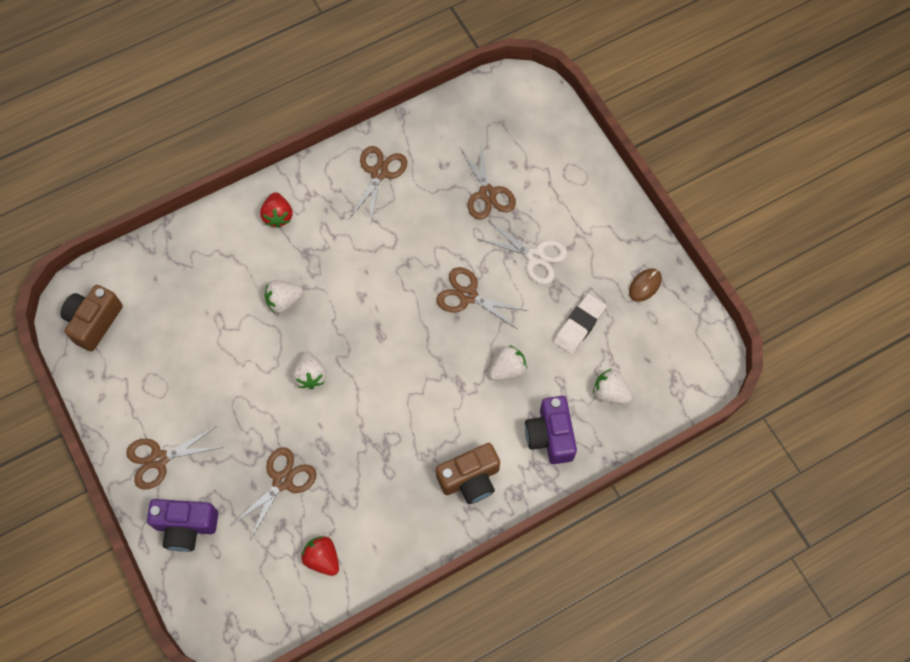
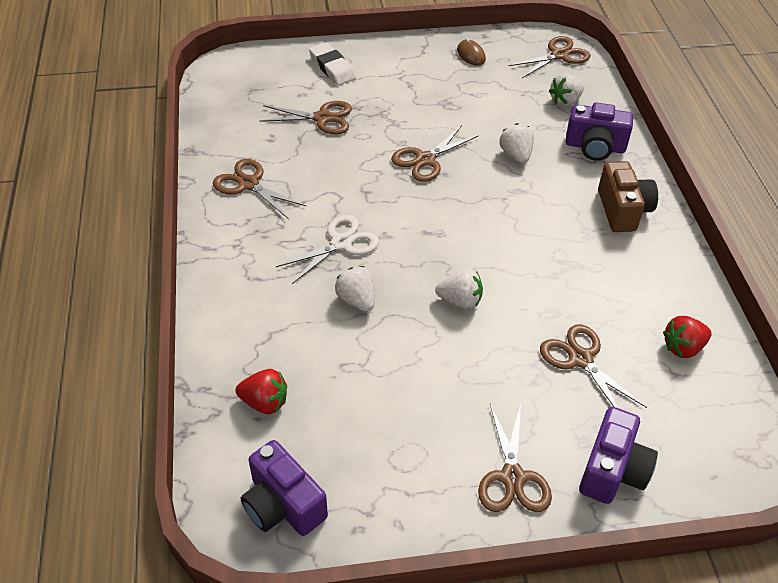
camera: 70 degrees left, 20 degrees down
(94, 322) = (283, 505): brown camera -> purple camera
(278, 216) = (246, 277): red strawberry -> red strawberry (265, 402)
(284, 301) = (357, 300): white strawberry -> white strawberry turned 150 degrees clockwise
(535, 257) = (408, 107): white scissors -> white scissors (341, 243)
(579, 325) = (491, 100): white eraser -> white eraser (332, 67)
(686, 368) = (559, 55): none -> brown scissors

